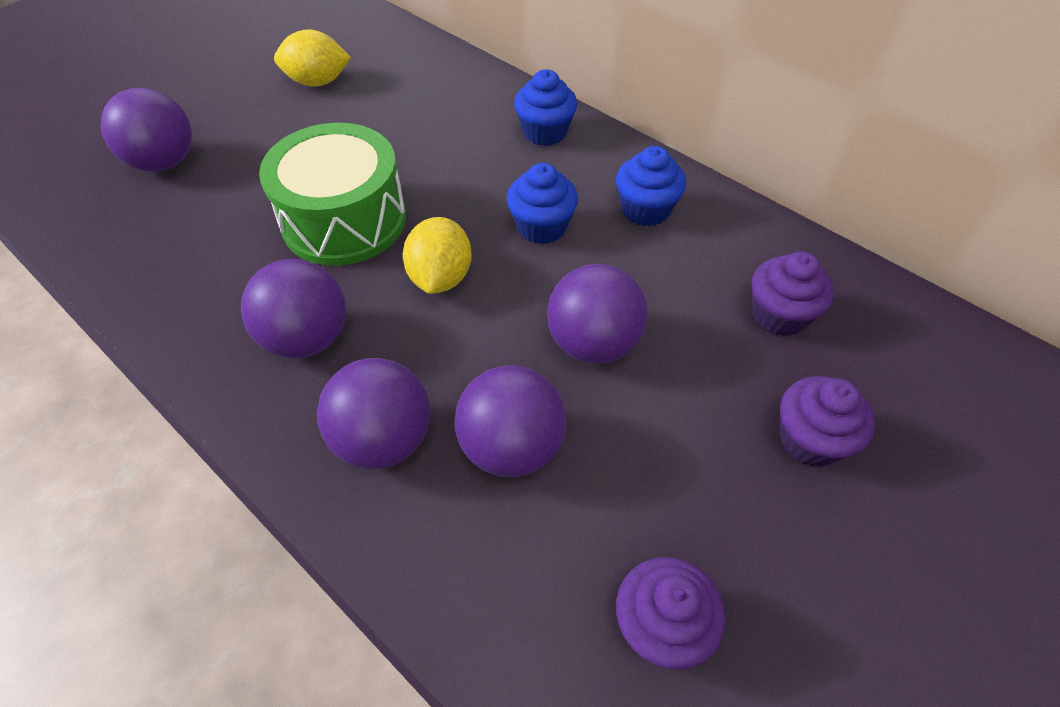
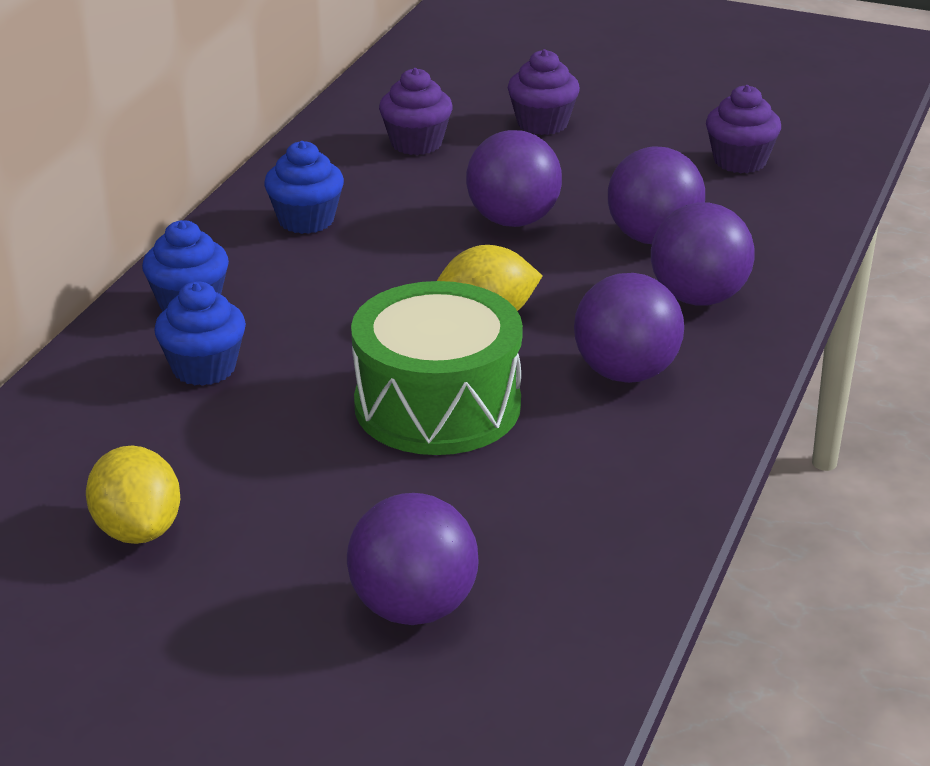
camera: 110 degrees left, 20 degrees down
(541, 227) = (369, 274): blue cupcake -> blue cupcake (204, 368)

